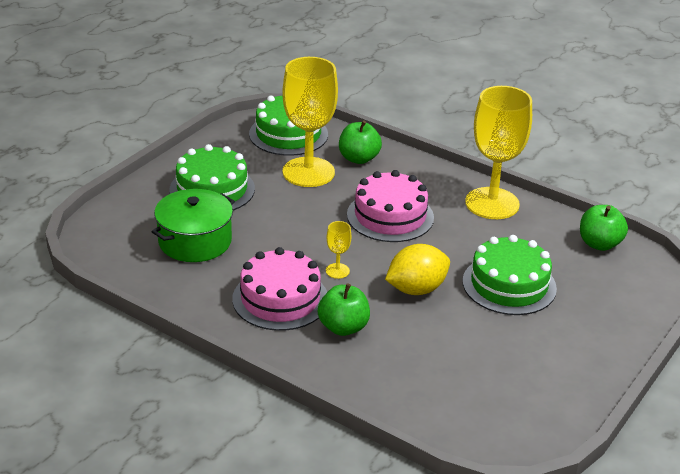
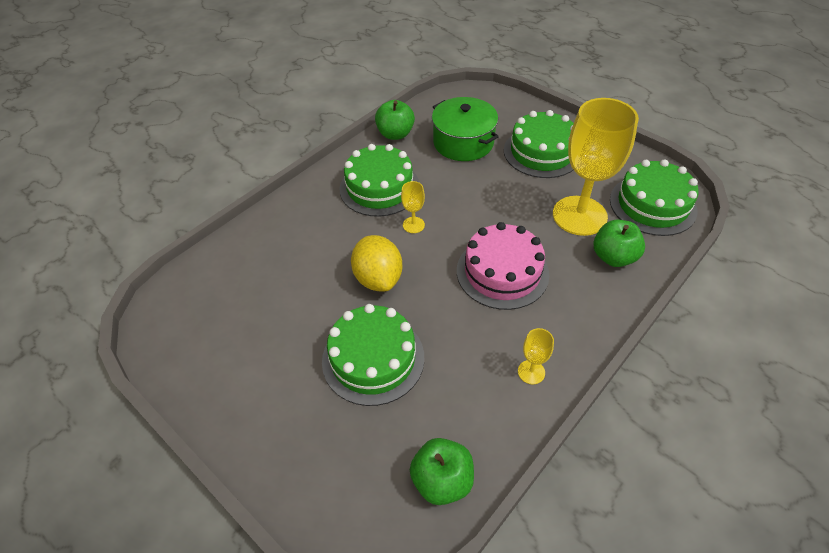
camera: 100 degrees right, 15 degrees up
(280, 299) = (379, 187): pink cake -> green cake
(343, 327) = (334, 223): green apple -> green apple (395, 134)
(492, 203) = (531, 372): yellow goblet -> yellow goblet, size x0.41

